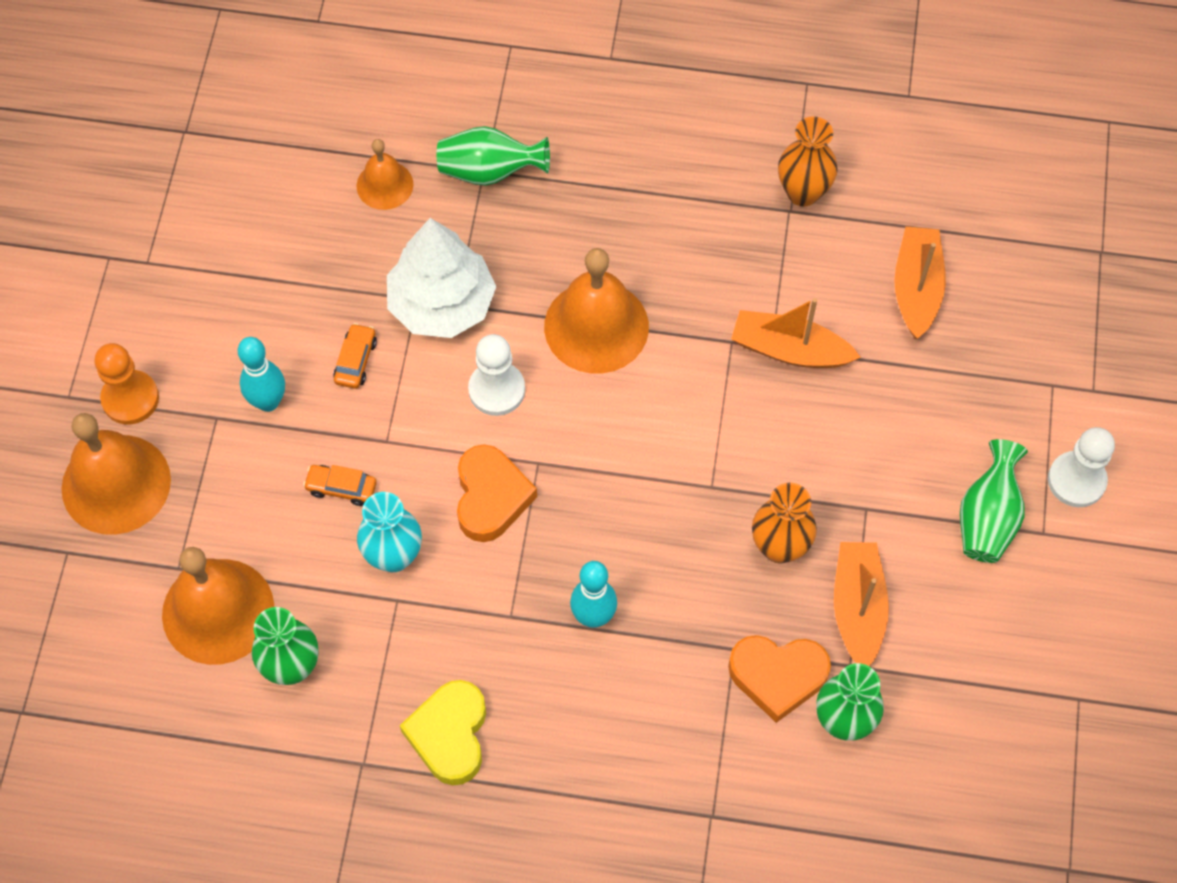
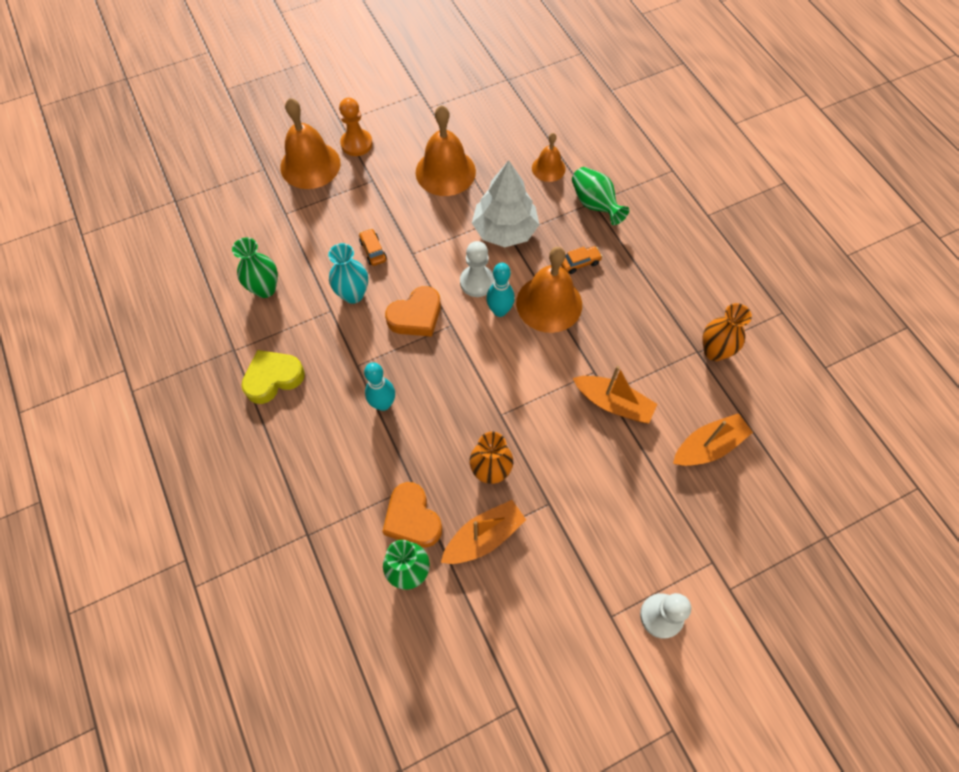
camera: 55 degrees right, 0 degrees up
(218, 611) = (274, 242): orange bell -> orange bell (445, 172)
(268, 402) = (396, 194): turquoise bowling pin -> turquoise bowling pin (499, 311)
(356, 361) = (445, 215): orange car -> orange car (579, 263)
(789, 350) = (613, 403): orange boat -> orange boat turned 135 degrees clockwise
(987, 518) = (595, 576): green vase -> none

